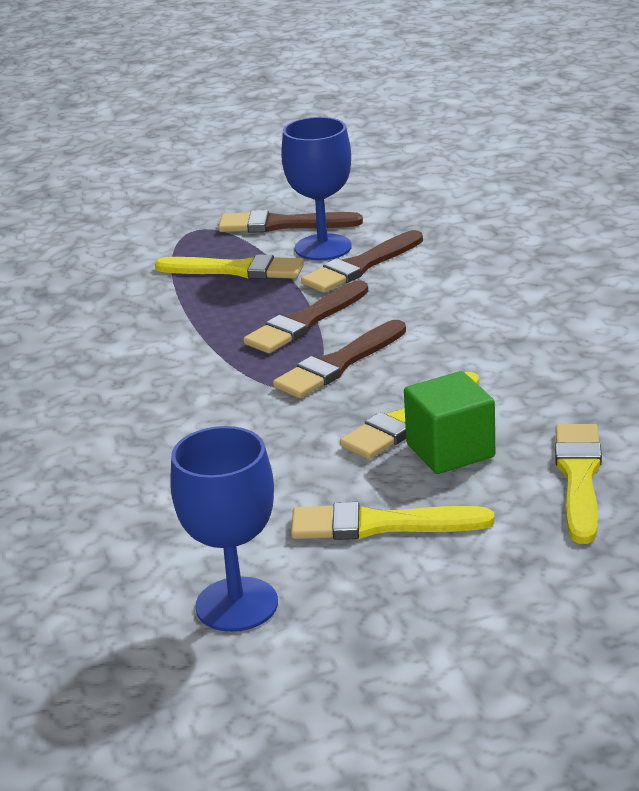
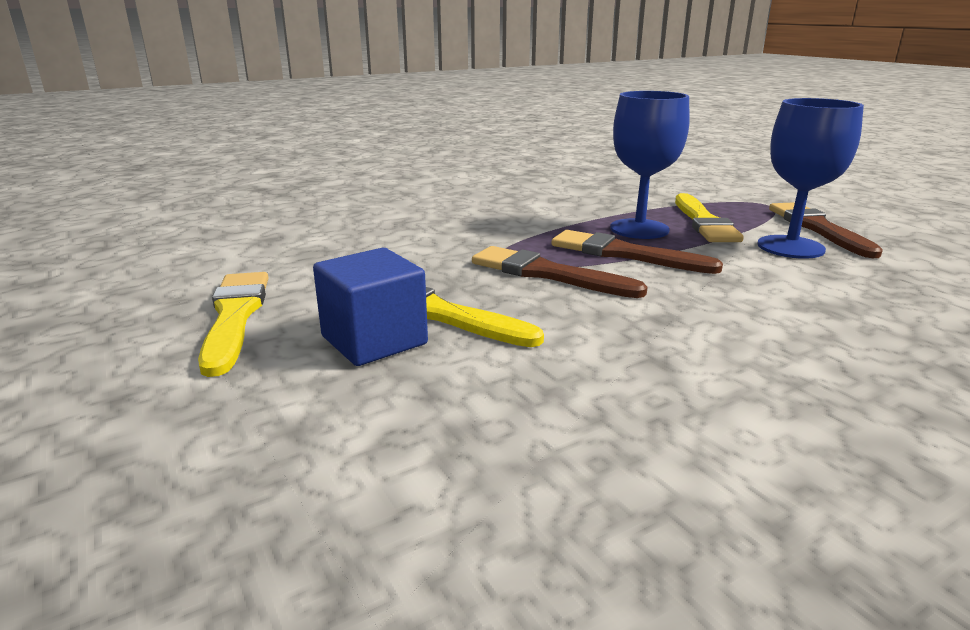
camera: 75 degrees right, 5 degrees down
(236, 604) = (142, 273): blue goblet -> blue goblet (639, 229)
(360, 266) = (769, 265): brown brush -> none
(450, 450) = (374, 340): green cube -> blue cube
(579, 478) = (293, 433): yellow brush -> none

